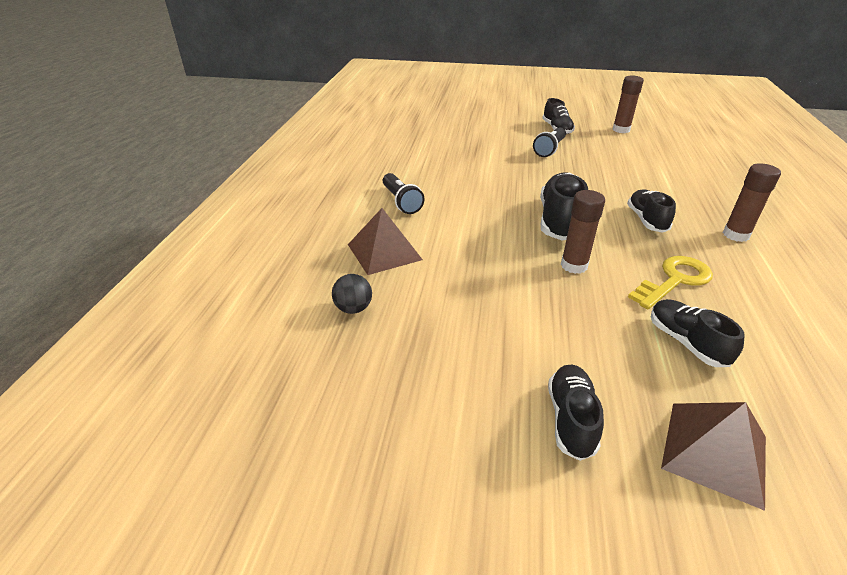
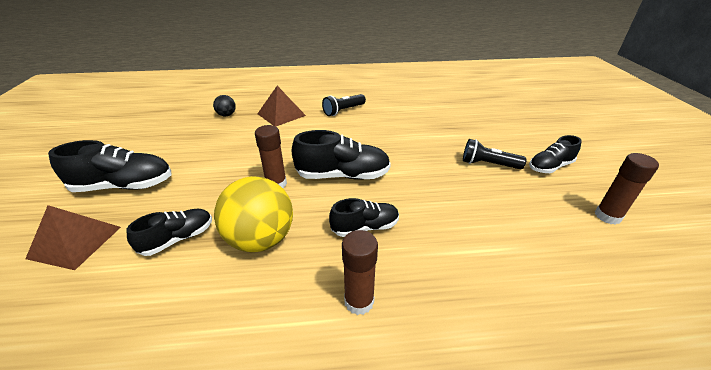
camera: 75 degrees right, 0 degrees up
(571, 419) = (124, 186): black shoe -> black shoe, size x1.59
(674, 280) = (261, 239): yellow key -> yellow ball

